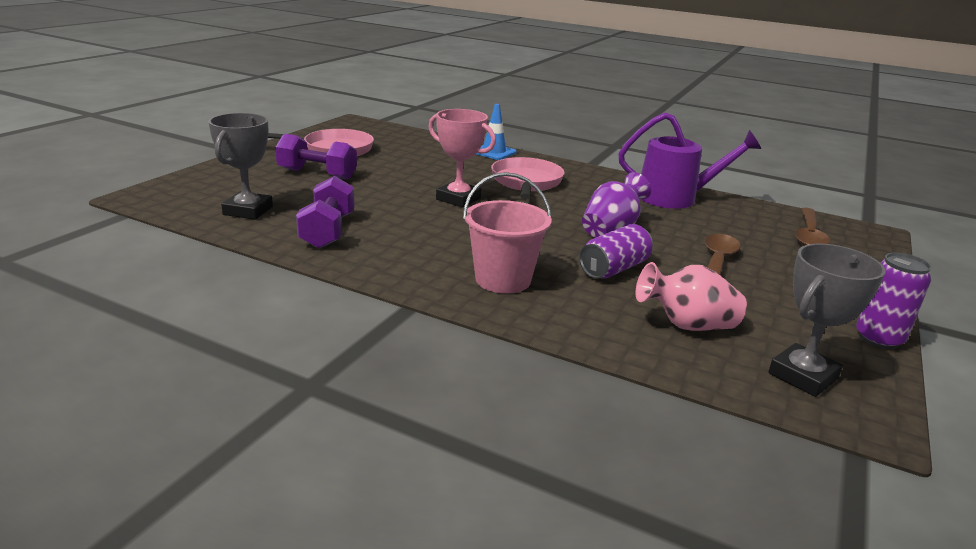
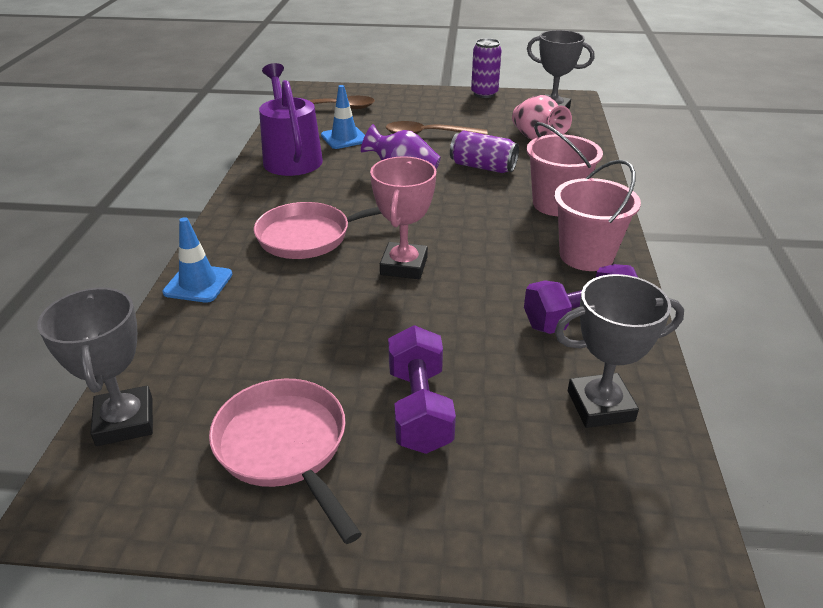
camera: 110 degrees left, 10 degrees up
(391, 131) = (125, 421): none -> grey trophy
(400, 261) = (586, 256): none -> pink bucket
(716, 224) = (344, 138): none -> blue traffic cone

